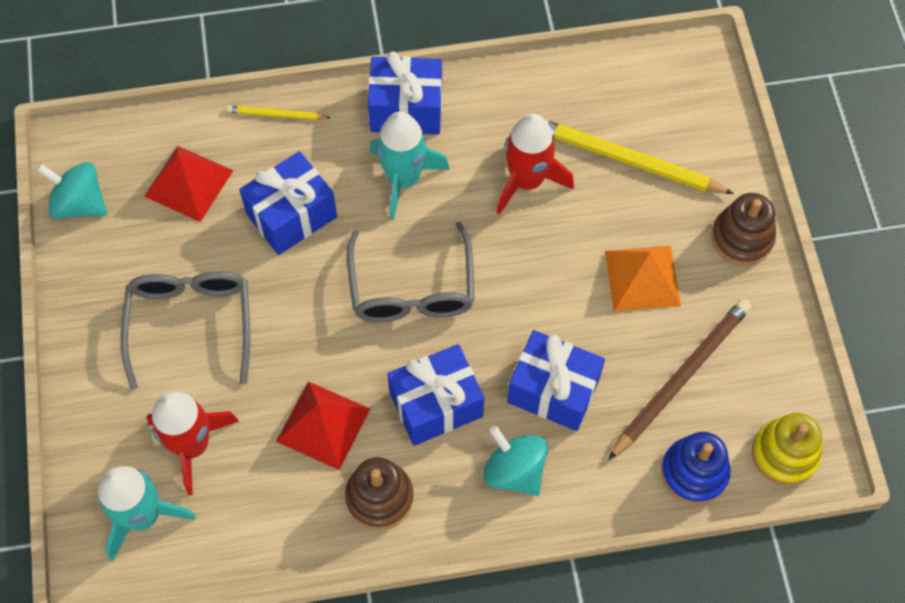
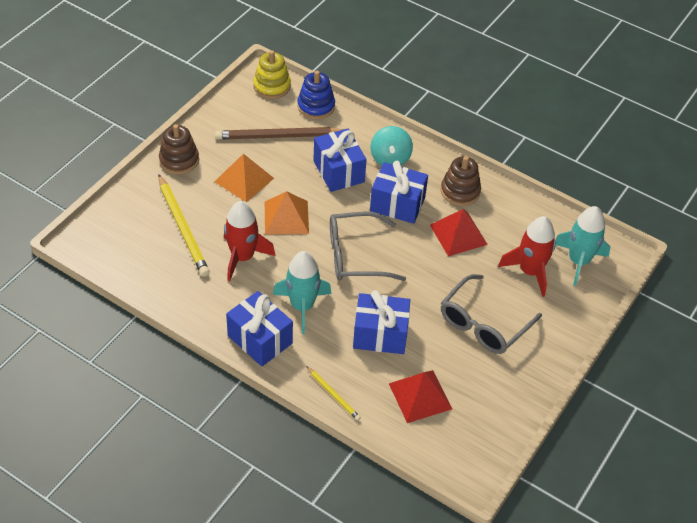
camera: 140 degrees left, 15 degrees down
(80, 204) = (493, 434): turquoise spinning top -> none
(412, 288) = (355, 255): grey glasses -> grey glasses turned 135 degrees counterclockwise
(539, 270) = (286, 217): none -> orange pyramid

